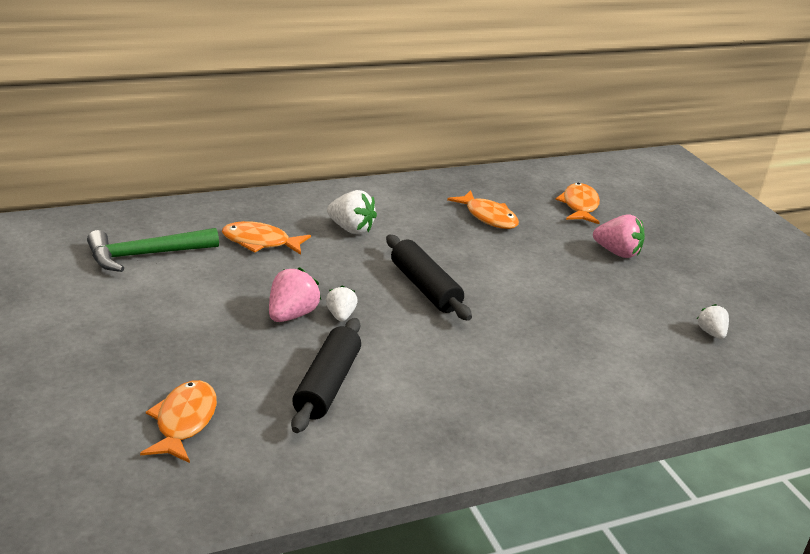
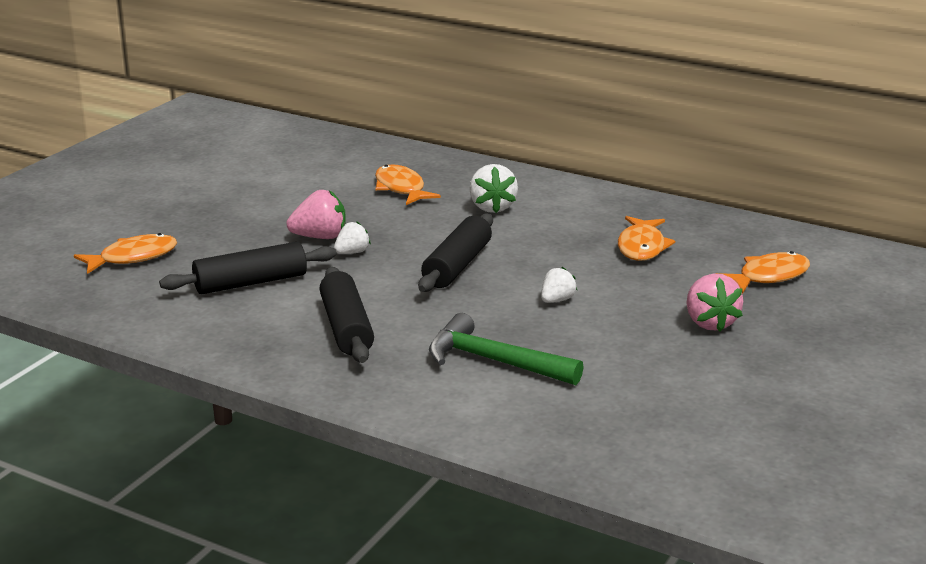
camera: 55 degrees right, 5 degrees down
(146, 255) = (307, 166): green hammer -> green hammer (494, 361)
(465, 380) = (346, 328): none -> black rolling pin
(711, 333) = (645, 414): white strawberry -> white strawberry (557, 300)

